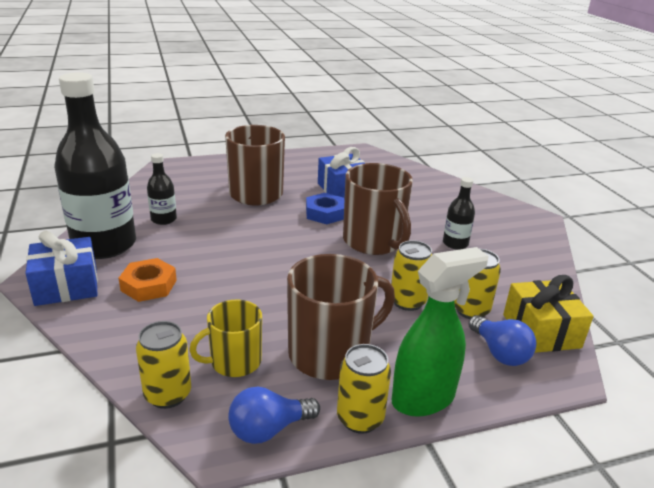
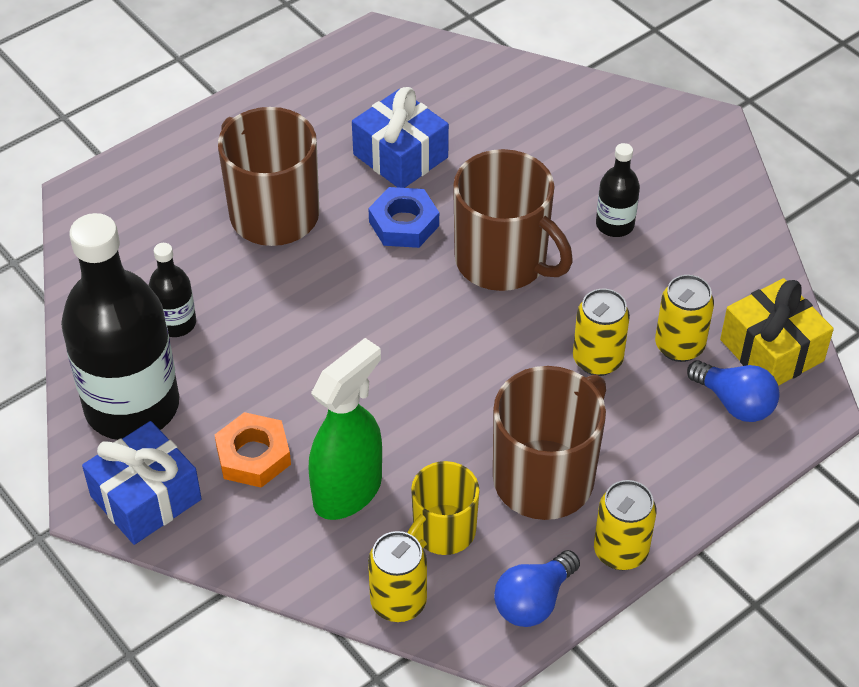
camera: 20 degrees left, 20 degrees up
(424, 399) = (676, 500): green spray bottle -> green spray bottle (348, 491)

